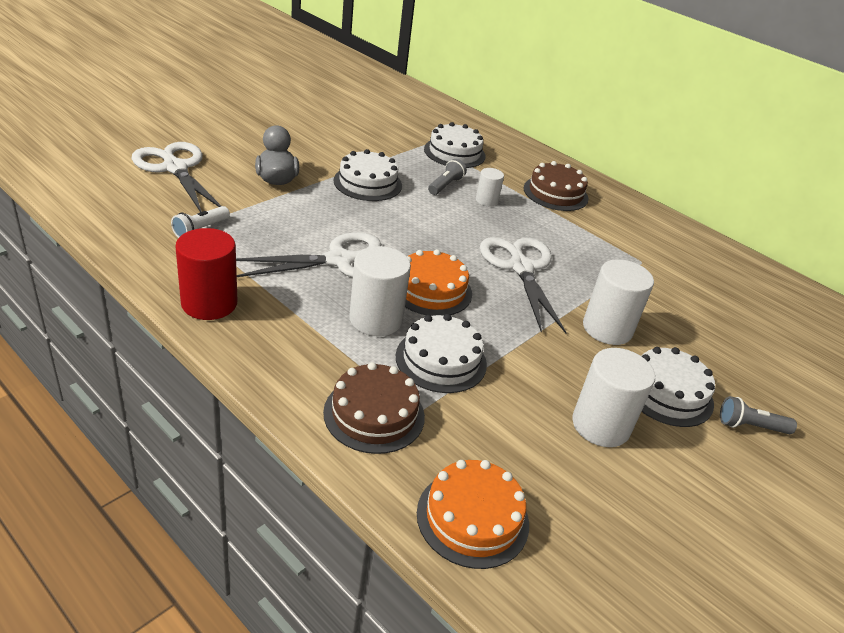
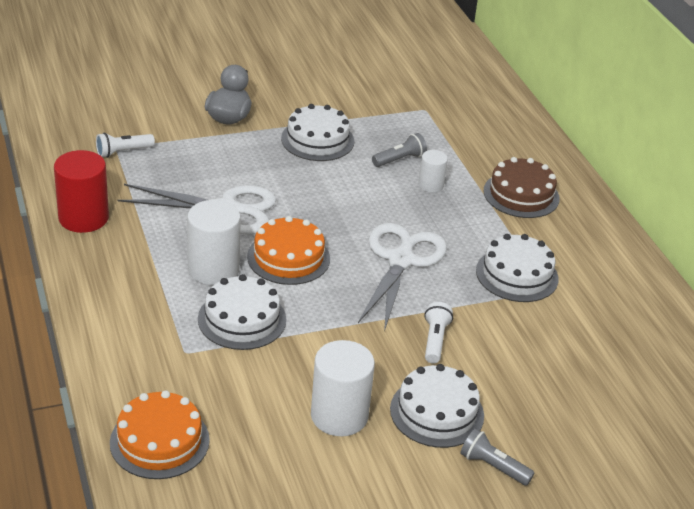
camera: 30 degrees right, 0 degrees up
(175, 168) = (143, 88): white scissors -> none
(374, 414) = (146, 343): brown cake -> none
(454, 152) = (444, 125): white cake -> white cake (517, 275)
(607, 328) = (435, 340): white cylinder -> white flashlight

